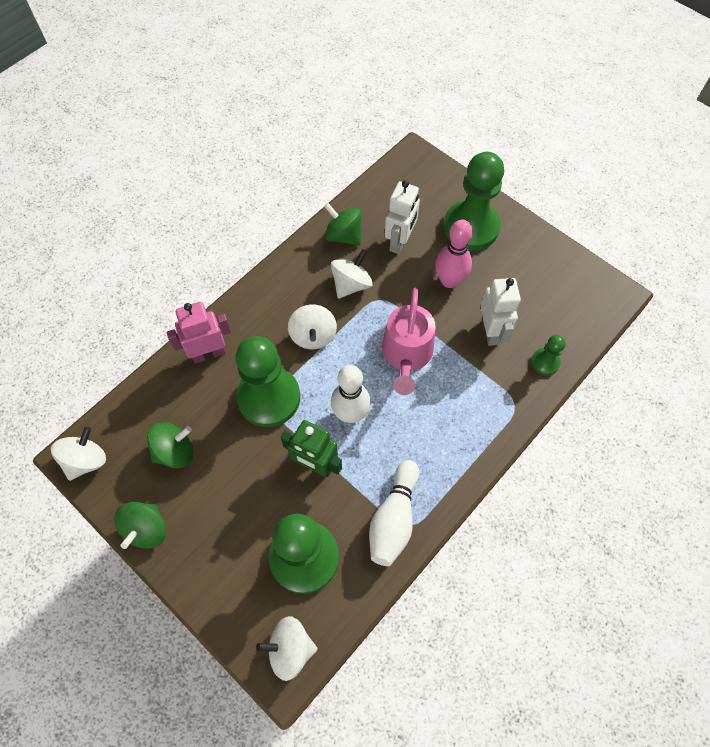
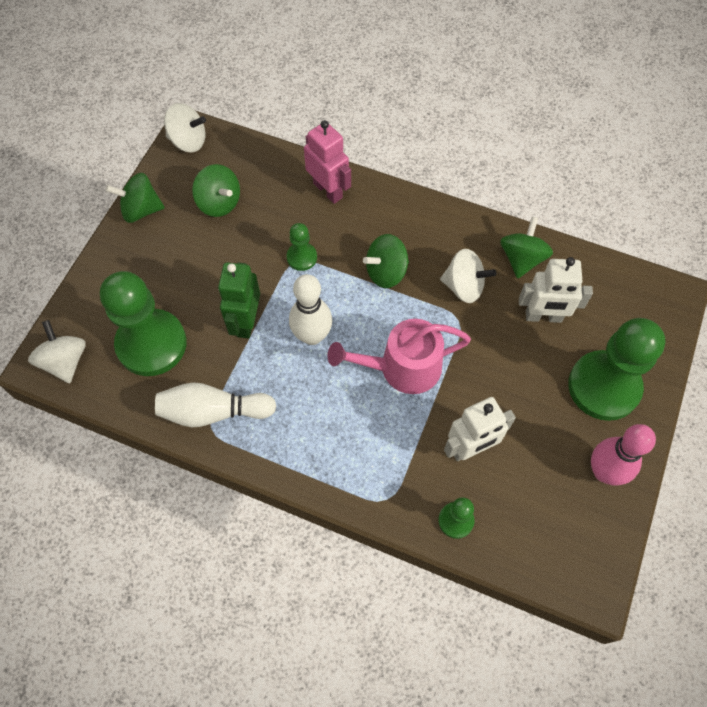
camera: 70 degrees right, 0 degrees up
(269, 397) = (302, 257): green pawn -> green pawn, size x0.46
(313, 336) = (386, 272): white spinning top -> green spinning top
(449, 280) = (517, 384): pink bowling pin -> pink bowling pin (604, 472)

